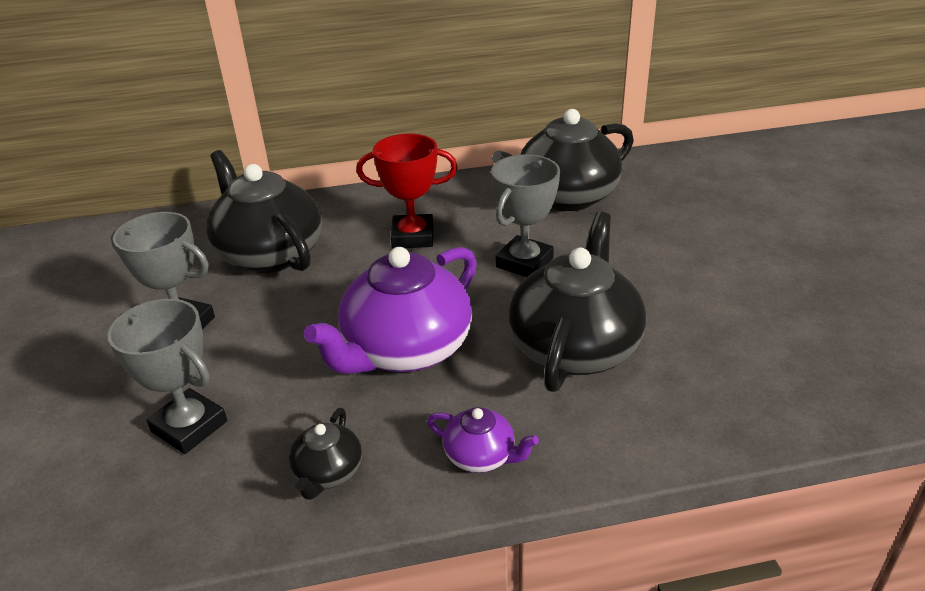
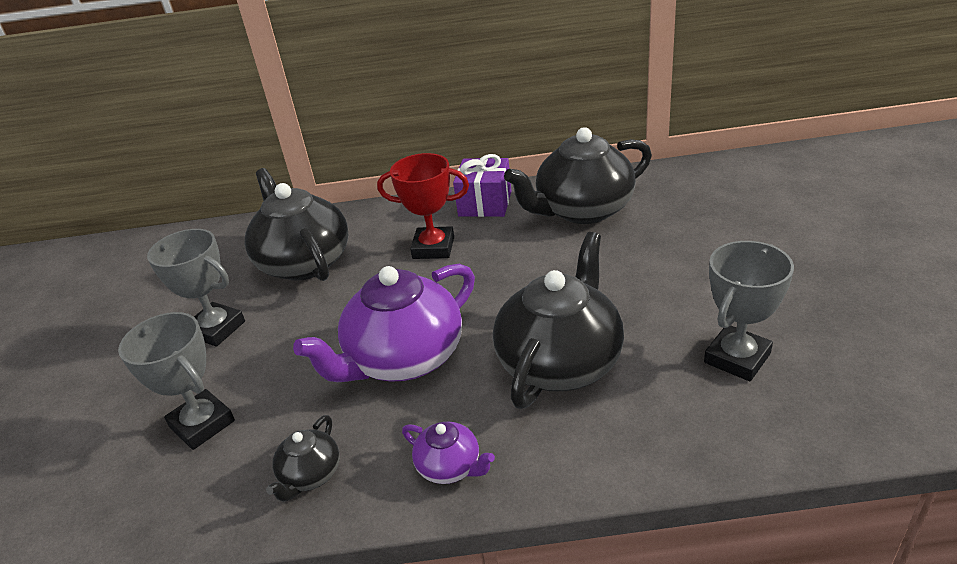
camera: 10 degrees right, 0 degrees up
(459, 191) = (485, 203): none -> purple gift
(524, 263) = (531, 275): grey trophy -> grey trophy (737, 358)

